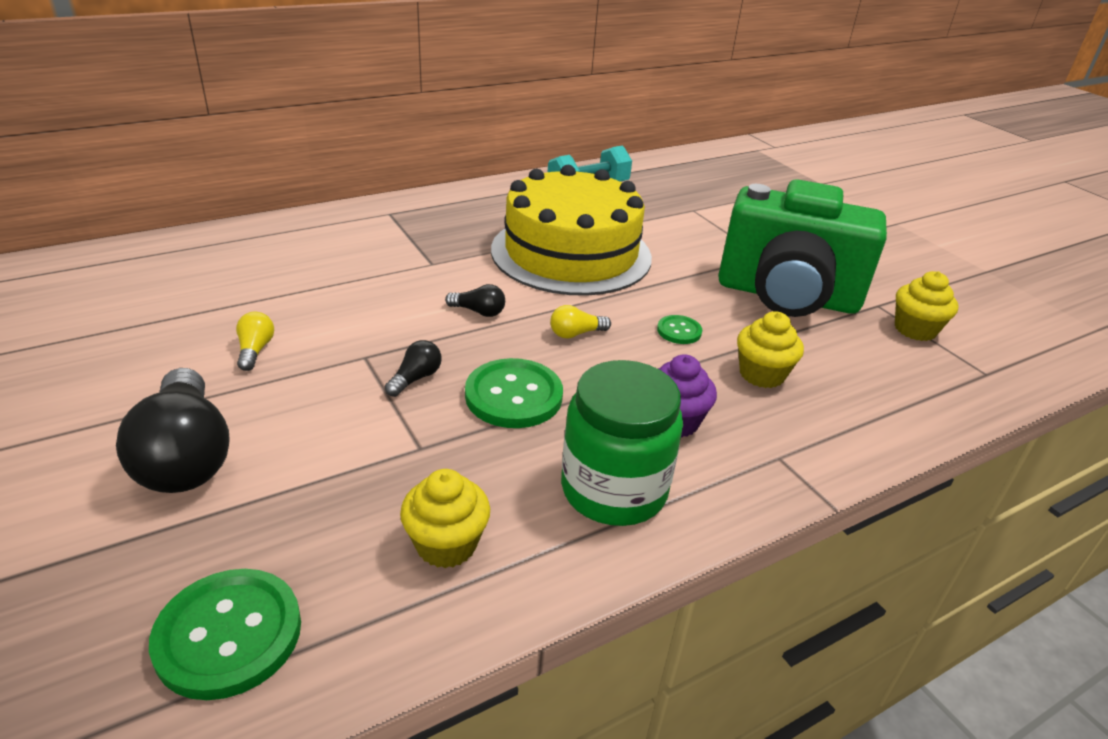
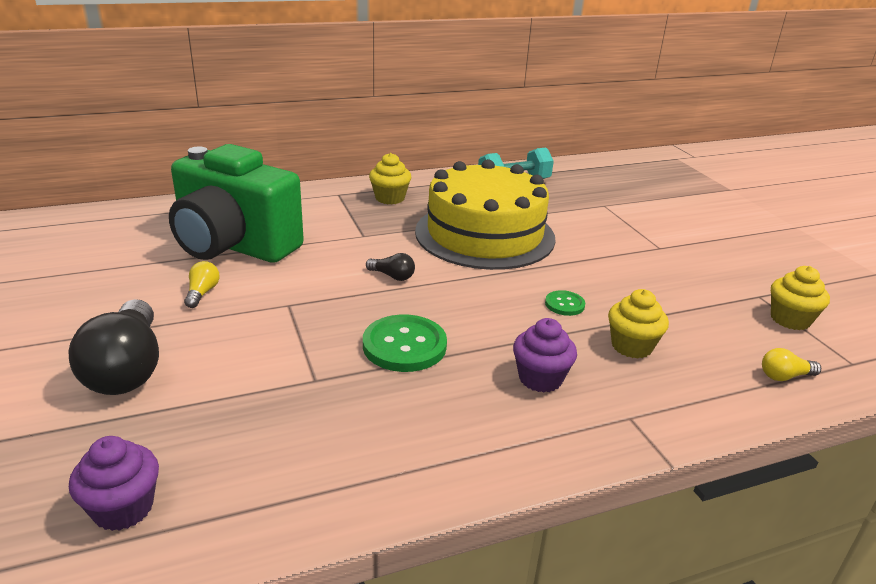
camera: 10 degrees right, 5 degrees down
(228, 635) = (123, 508): green button -> purple cupcake
(415, 378) = (325, 325): black light bulb -> none
(446, 544) = (316, 458): yellow cupcake -> yellow cupcake (390, 198)
(576, 334) = (472, 300): yellow light bulb -> yellow light bulb (784, 376)
(613, 489) = (471, 429): green jar -> none
(787, 296) = (673, 282): green camera -> green camera (234, 246)

